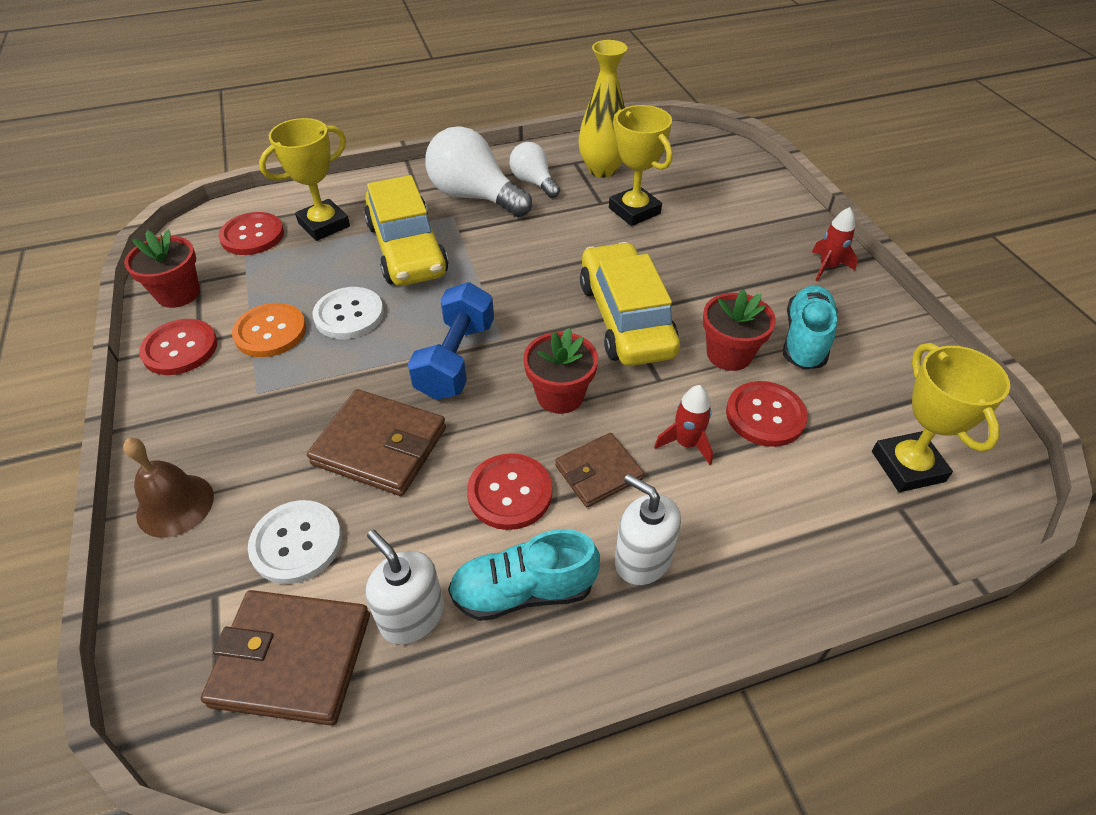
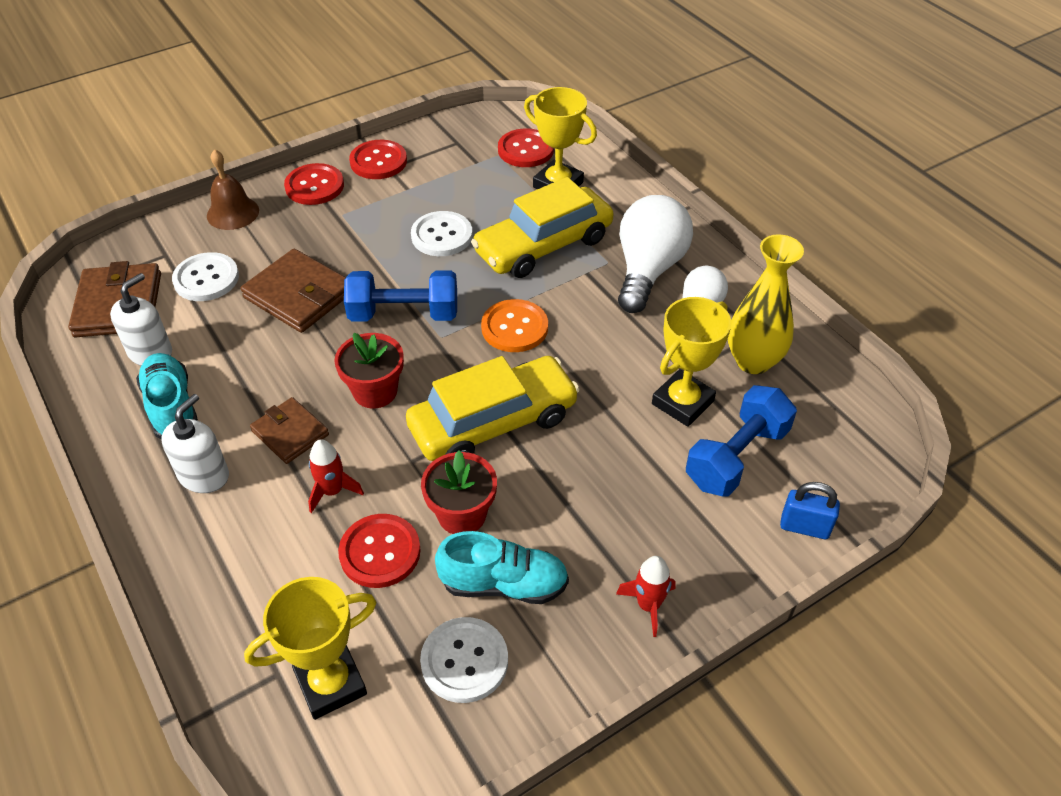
camera: 75 degrees right, 0 degrees up
(178, 293) = (439, 138): red flower pot -> none
(270, 332) = (409, 199): orange button -> orange button (514, 327)
(380, 446) = (299, 295): brown wallet -> brown wallet turned 60 degrees counterclockwise
(510, 493) = (262, 381): red button -> red button (314, 186)
(696, 198) = (737, 457): none -> blue dumbbell
(764, 184) = (804, 527): none -> blue padlock
(880, 374) = (464, 661): none -> white button

